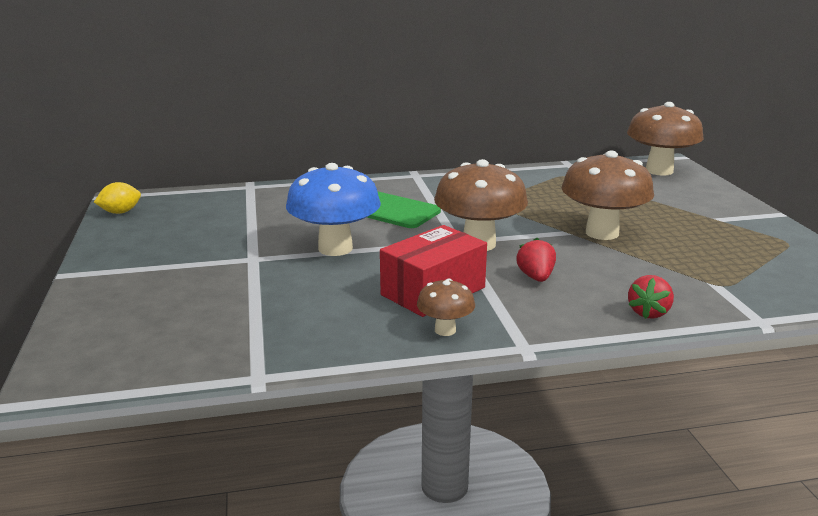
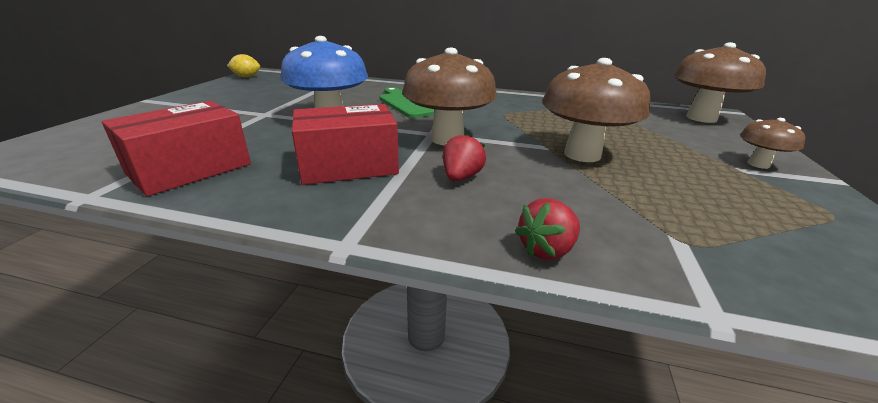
camera: 25 degrees right, 5 degrees up
(298, 331) = (190, 169): none -> red box
(445, 330) = (300, 202): brown mushroom -> brown mushroom (758, 164)

